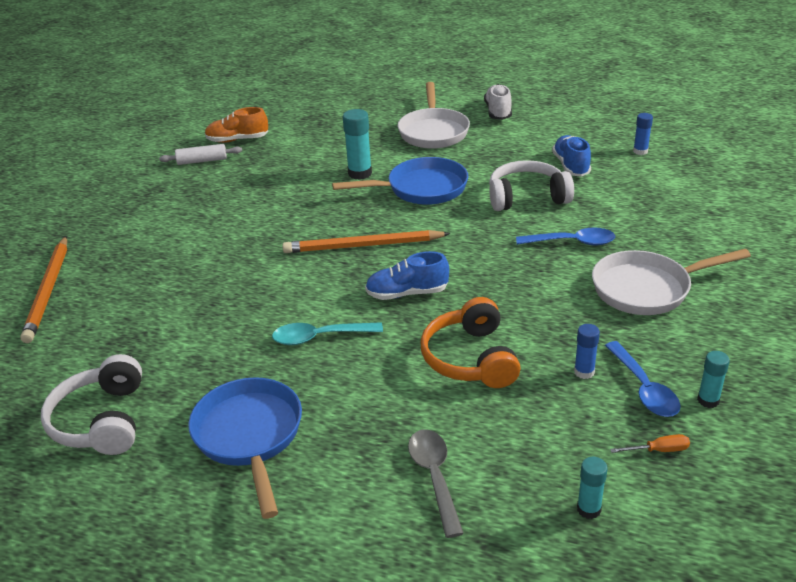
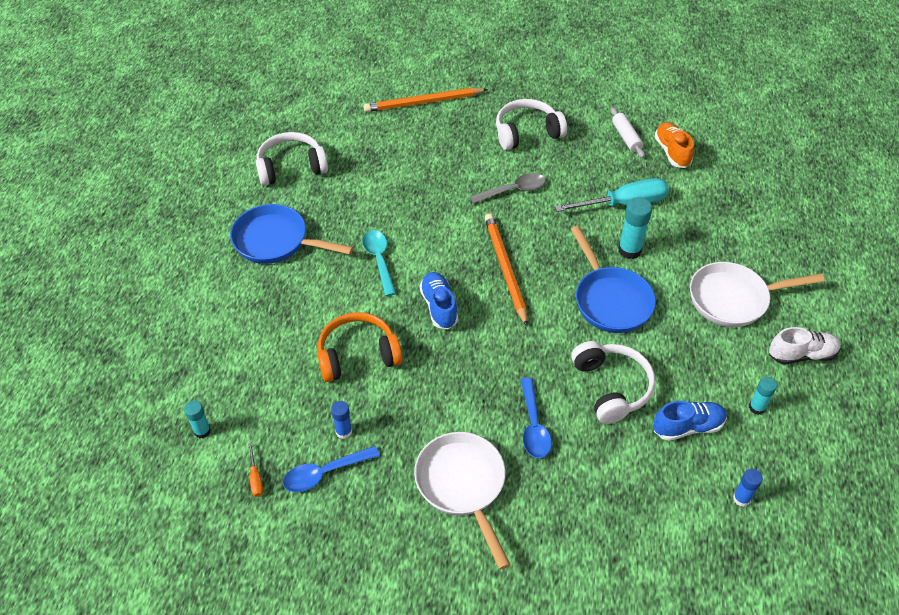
camera: 80 degrees right, 15 degrees up
(157, 218) = (527, 133): none -> white headphones
(250, 436) = (276, 241): blue pan -> blue pan turned 135 degrees counterclockwise
(296, 171) = (624, 204): none -> turquoise screwdriver
(434, 477) = (236, 342): grey spoon -> grey spoon (513, 190)
(708, 400) = (310, 519): turquoise glue stick -> turquoise glue stick (757, 407)

